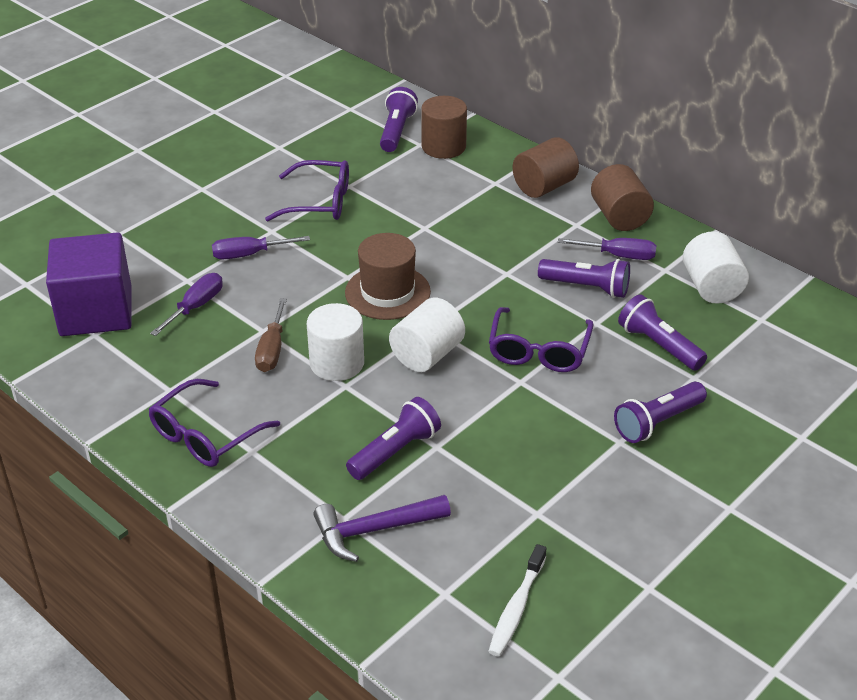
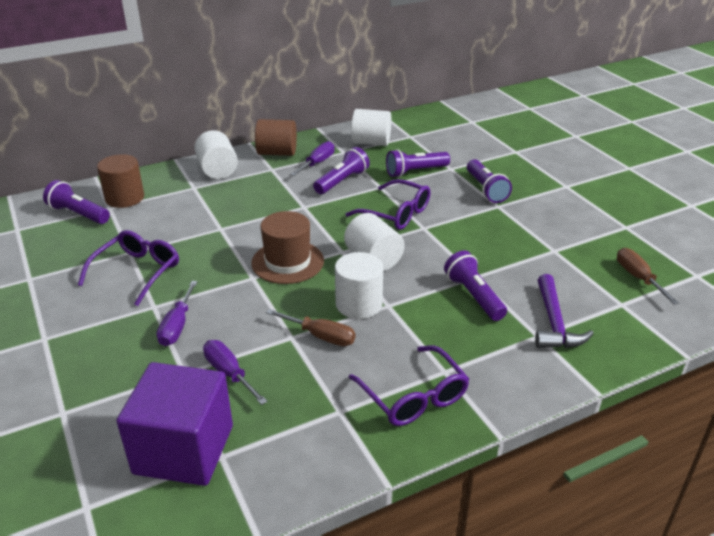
camera: 70 degrees left, 5 degrees down
(516, 608) = (638, 278): white toothbrush -> brown screwdriver
(544, 186) = (217, 170): brown cylinder -> white cylinder

